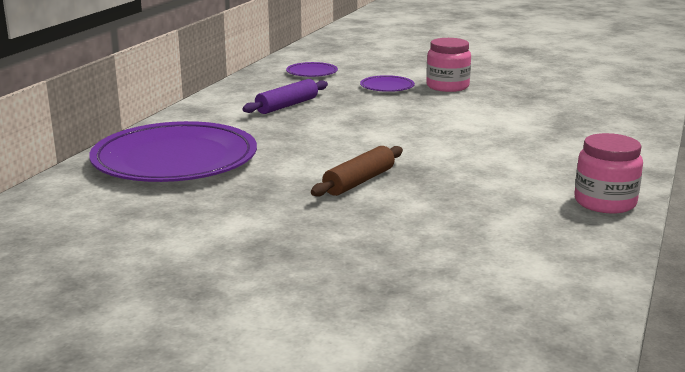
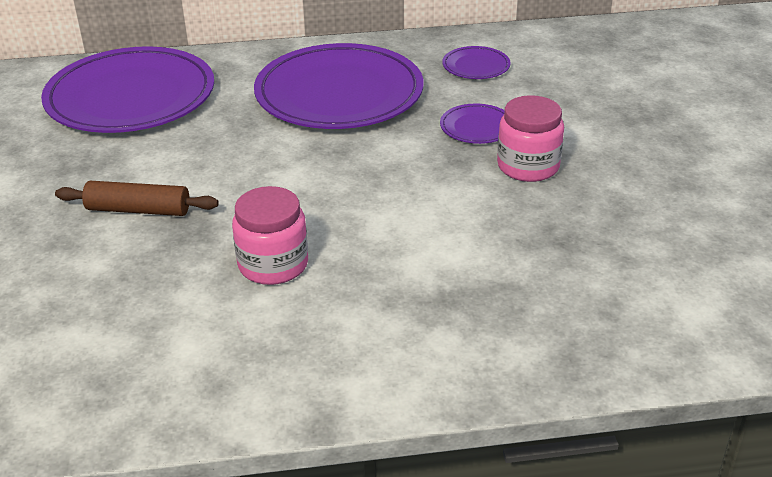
camera: 60 degrees right, 15 degrees up
(287, 106) = (339, 93): purple rolling pin -> purple plate
(605, 202) = (181, 400): pink jar -> pink jar (273, 264)

